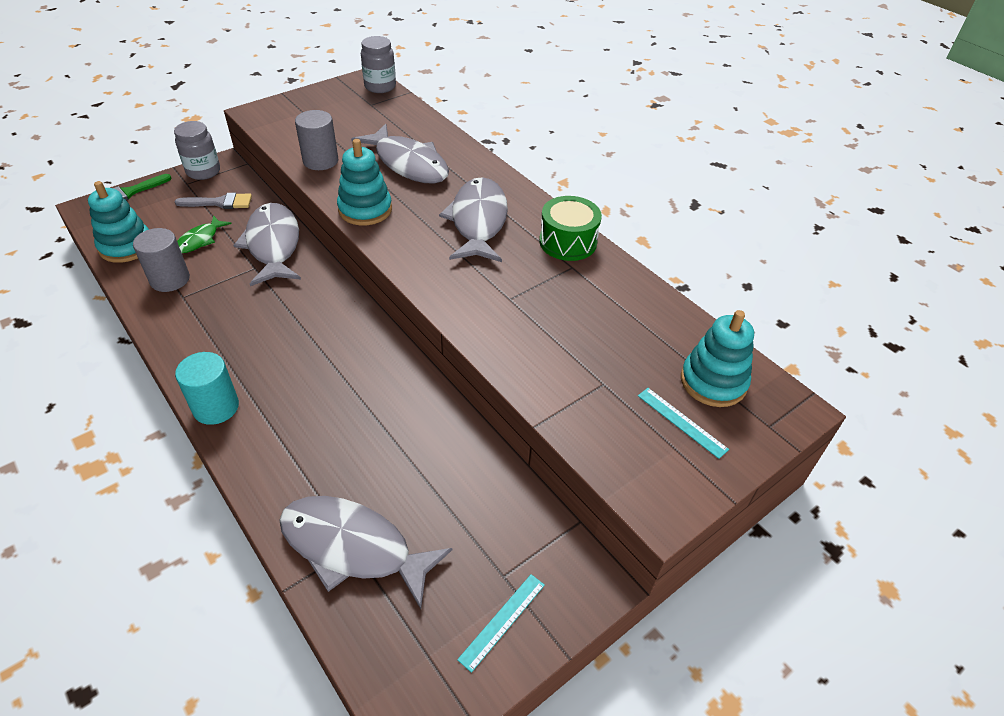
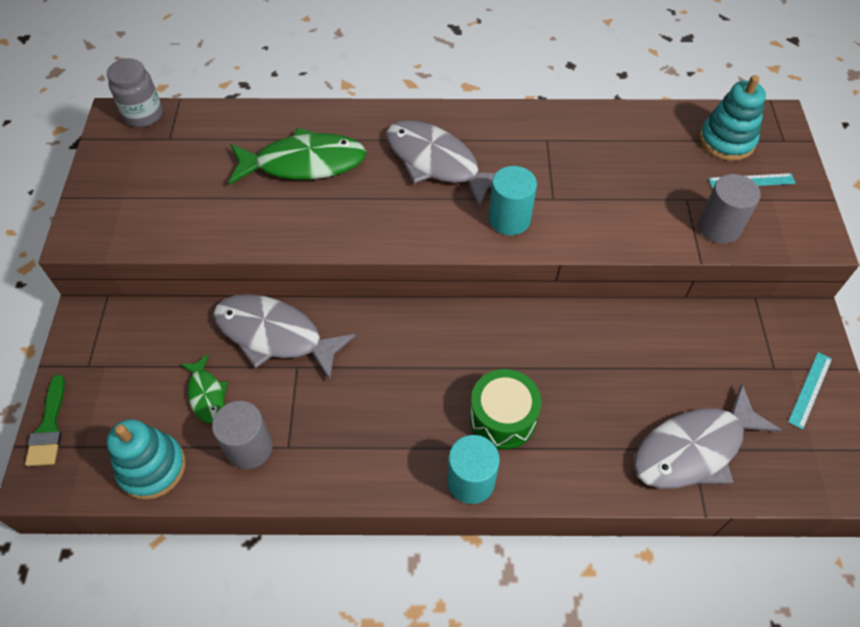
camera: 50 degrees left, 10 degrees up
(203, 171) = (81, 341): grey jar -> none
(219, 203) = (156, 350): grey brush -> none
(320, 161) = (231, 225): grey cylinder -> grey cylinder (719, 227)
(365, 209) = (346, 230): turquoise stacking toy -> none
(408, 164) = (304, 163): grey fish -> green fish
(460, 284) = (509, 219): none -> turquoise cylinder
(502, 621) = (810, 389): turquoise ruler -> turquoise ruler turned 45 degrees clockwise
(568, 242) = (514, 124): green drum -> green drum (502, 418)

